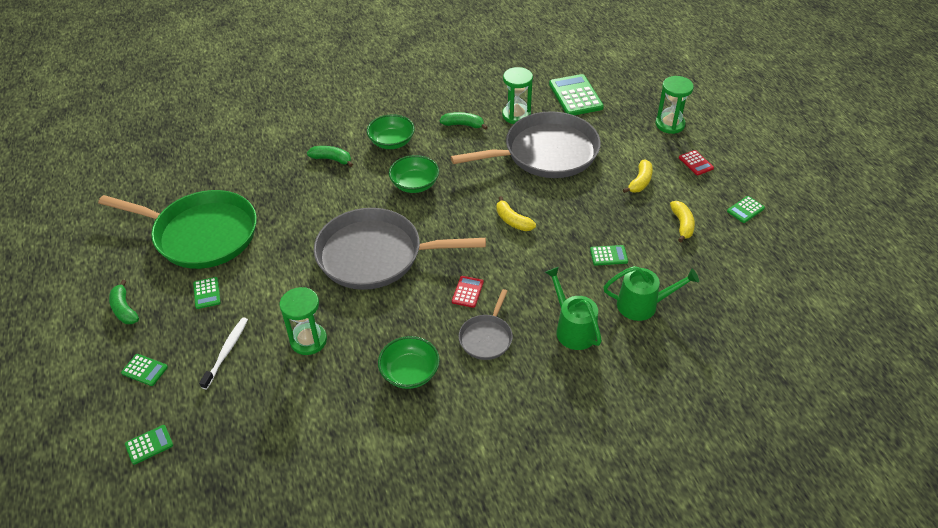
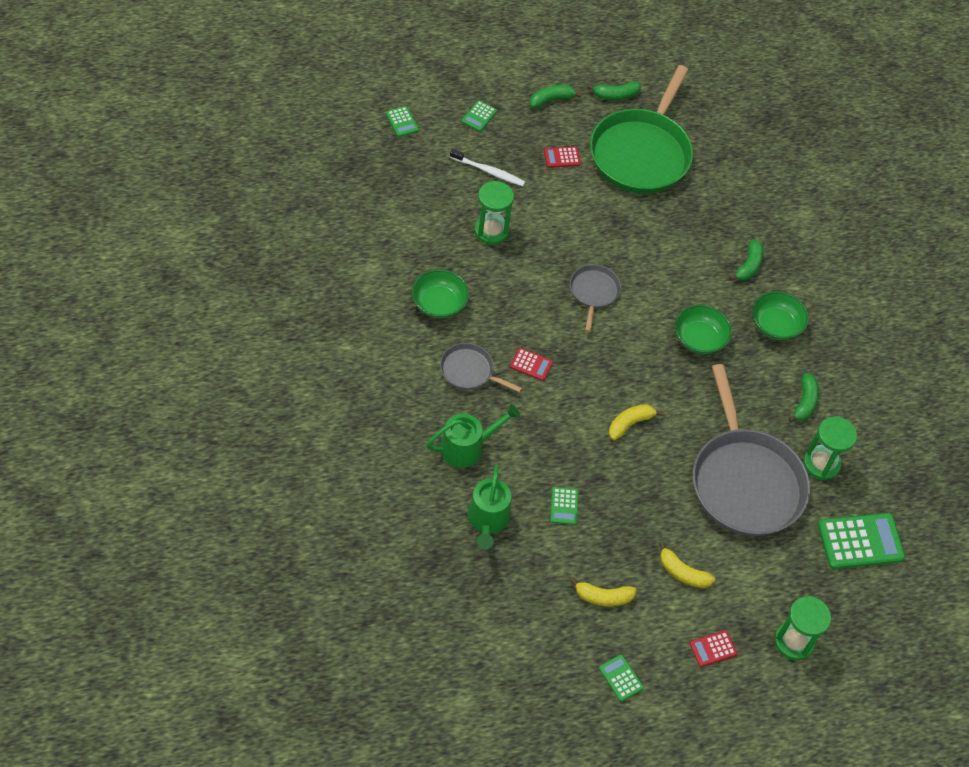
camera: 90 degrees right, 10 degrees up
(122, 258) = (615, 95): none -> green banana
(207, 293) = (562, 157): green calculator -> red calculator
(376, 255) = (593, 292): grey pan -> grey pan, size x0.47

